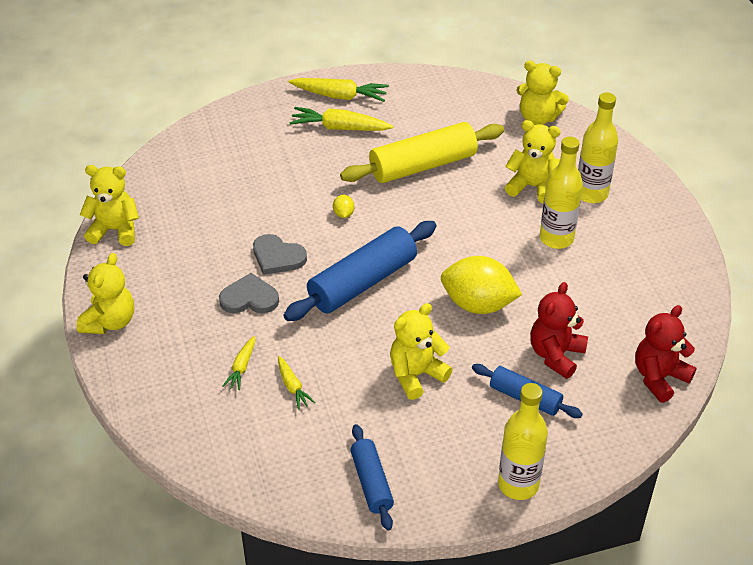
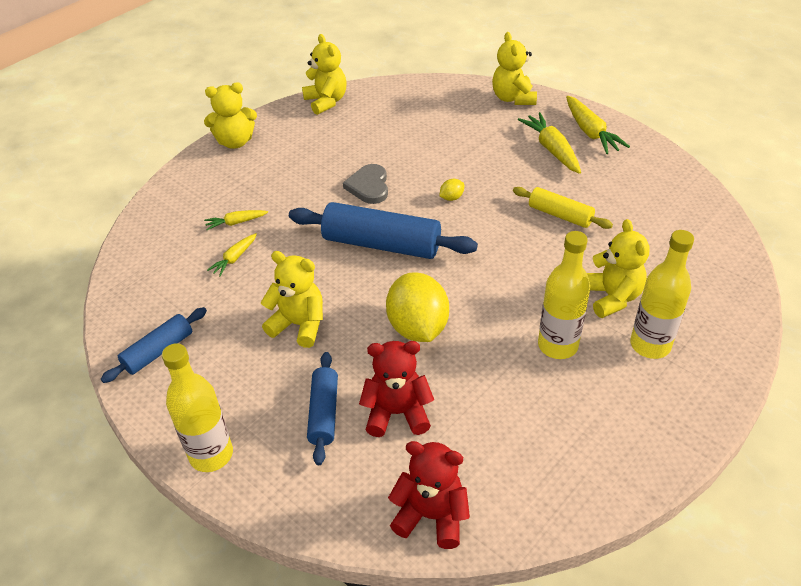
camera: 60 degrees right, 0 degrees up
(249, 298) = (311, 193): grey heart -> none
(423, 165) = (560, 215): yellow rolling pin -> yellow rolling pin, size x0.57
(538, 118) = (714, 259): yellow teddy bear -> yellow teddy bear (513, 98)

